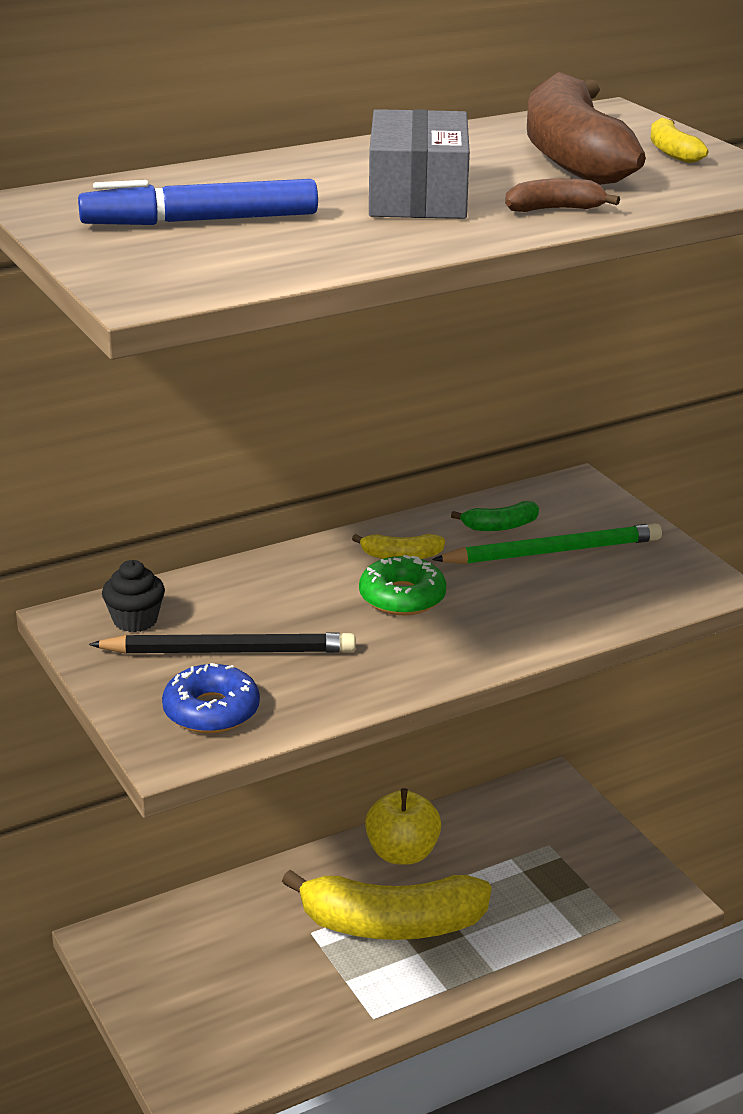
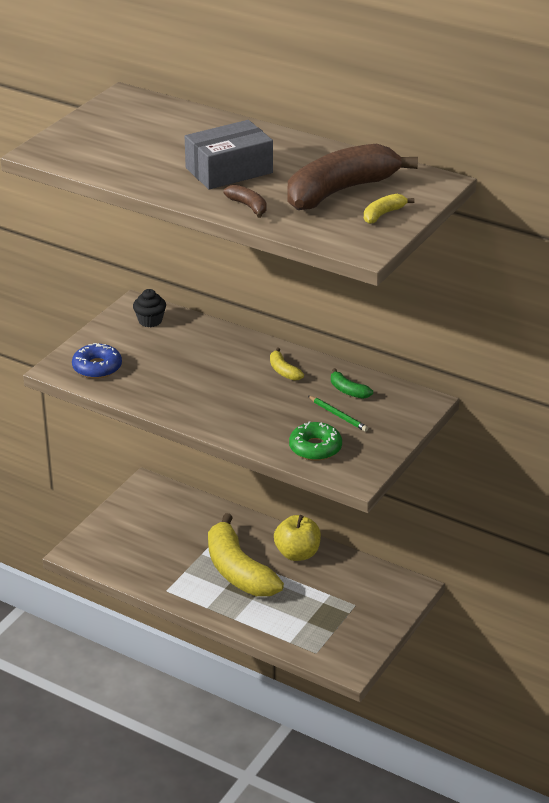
camera: 60 degrees right, 5 degrees up
(200, 221) = (137, 135): blue marker -> none
(229, 651) = (148, 354): black pencil -> none
(402, 597) = (243, 384): green donut -> green donut (315, 448)
(552, 552) = (338, 415): green pencil -> green pencil, size x0.54

